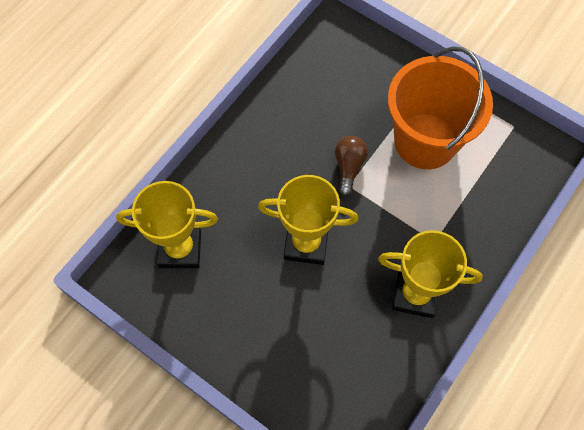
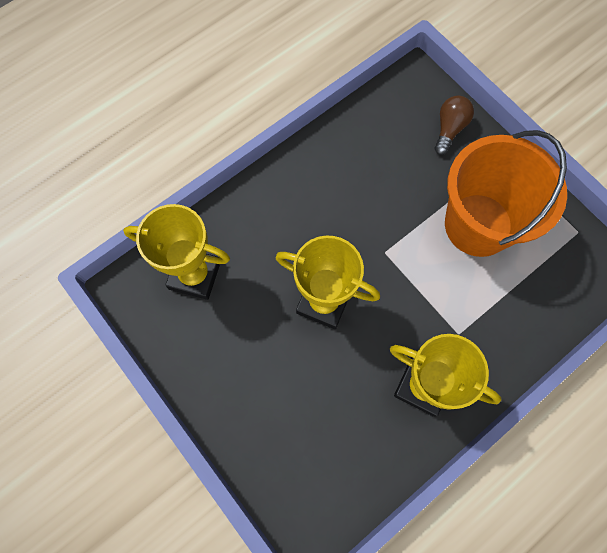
camera: 15 degrees right, 5 degrees up
(349, 167) = (390, 232): brown light bulb -> brown light bulb (449, 129)

